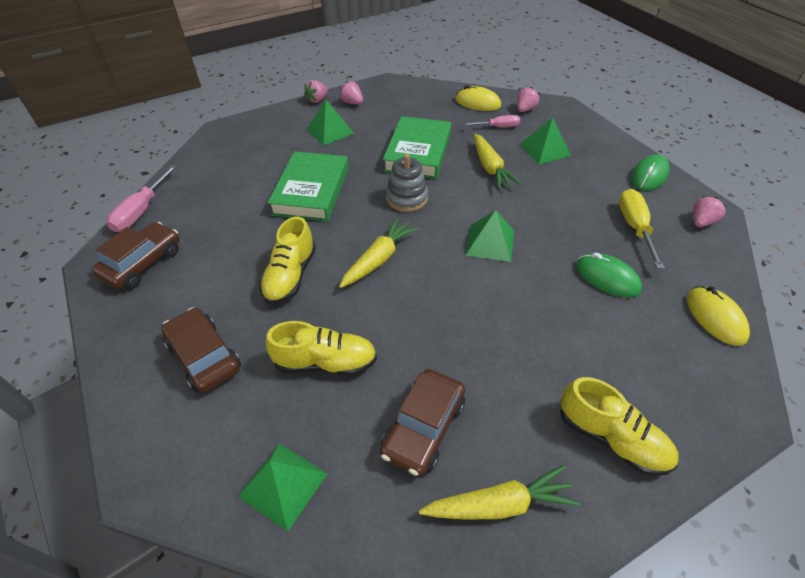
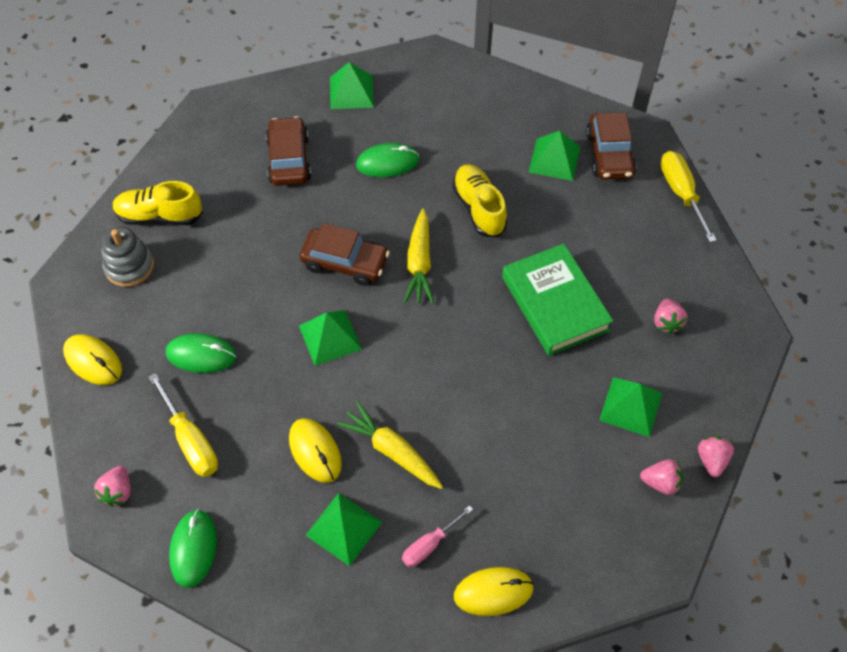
camera: 145 degrees right, 10 degrees up
(142, 211) = (681, 194): pink screwdriver -> yellow screwdriver
(186, 282) = (554, 159): none -> green pyramid
(204, 356) = (475, 123): brown car -> brown car (345, 262)
(325, 362) = (387, 163): yellow shoe -> green mouse
(407, 198) = (451, 349): grey stacking toy -> grey stacking toy (129, 266)
(418, 152) = (494, 430): green book -> none
(499, 504) = (218, 145): yellow carrot -> none
(525, 109) = (416, 616): pink strawberry -> pink strawberry (666, 322)
(542, 187) = (315, 451): none -> yellow mouse

